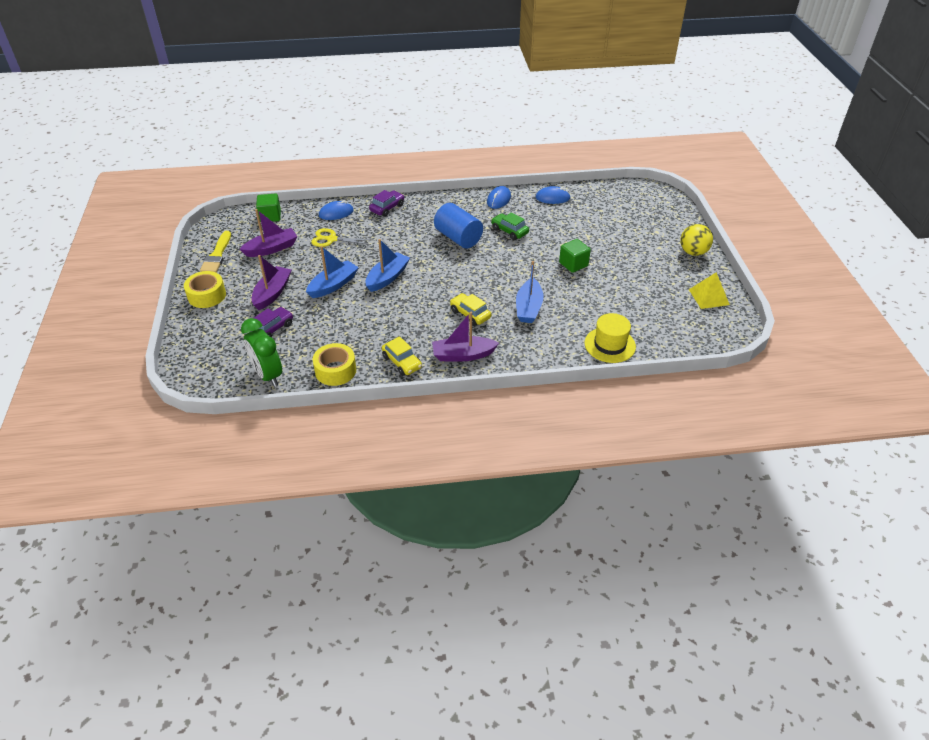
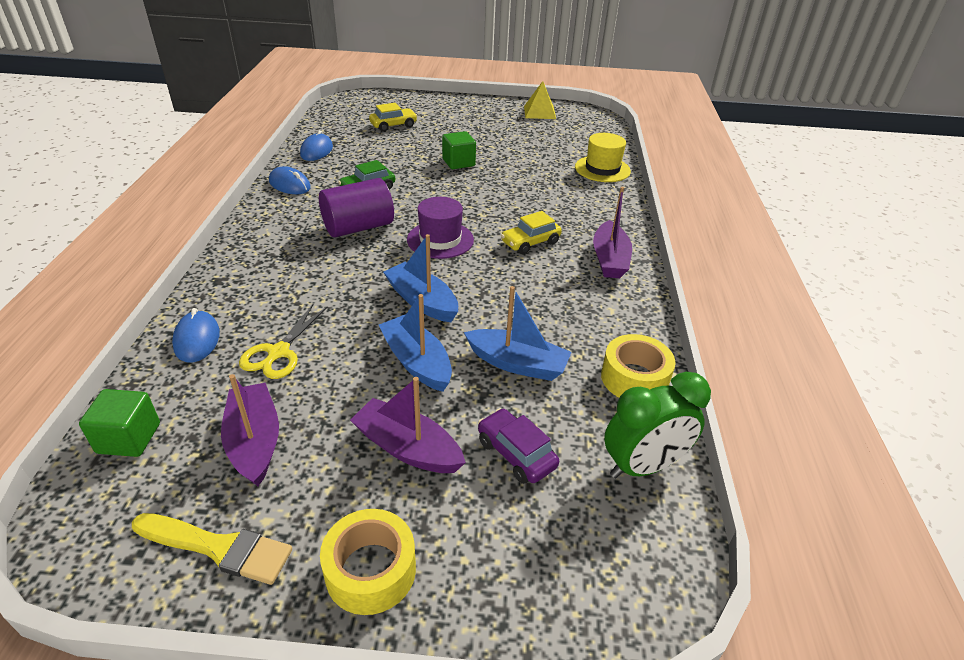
camera: 80 degrees left, 5 degrees down
(387, 208) = (230, 280): purple car -> none
(402, 362) = (620, 310): yellow car -> yellow car (393, 125)
(457, 273) = (440, 240): none -> purple hat
(458, 238) = (358, 227): blue cylinder -> purple cylinder
(528, 308) = (529, 202): blue boat -> blue boat (517, 364)
(693, 252) = (468, 104): yellow ball -> none

